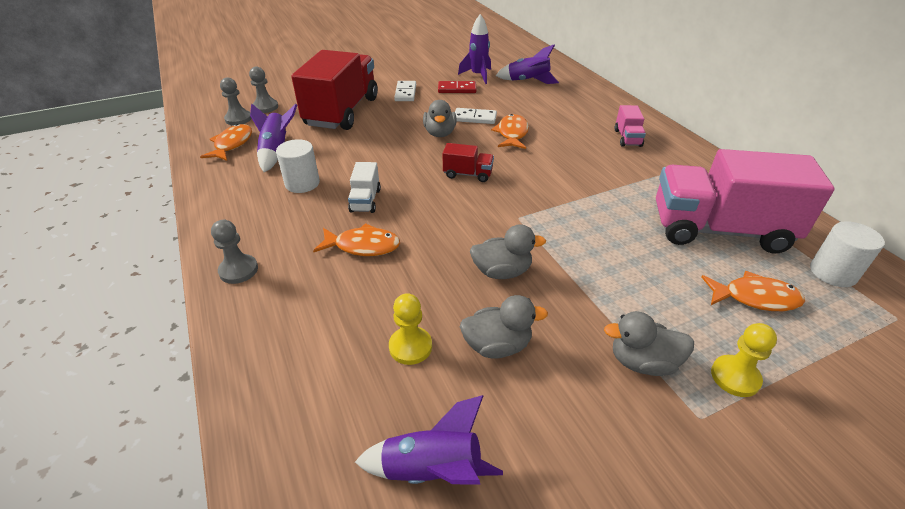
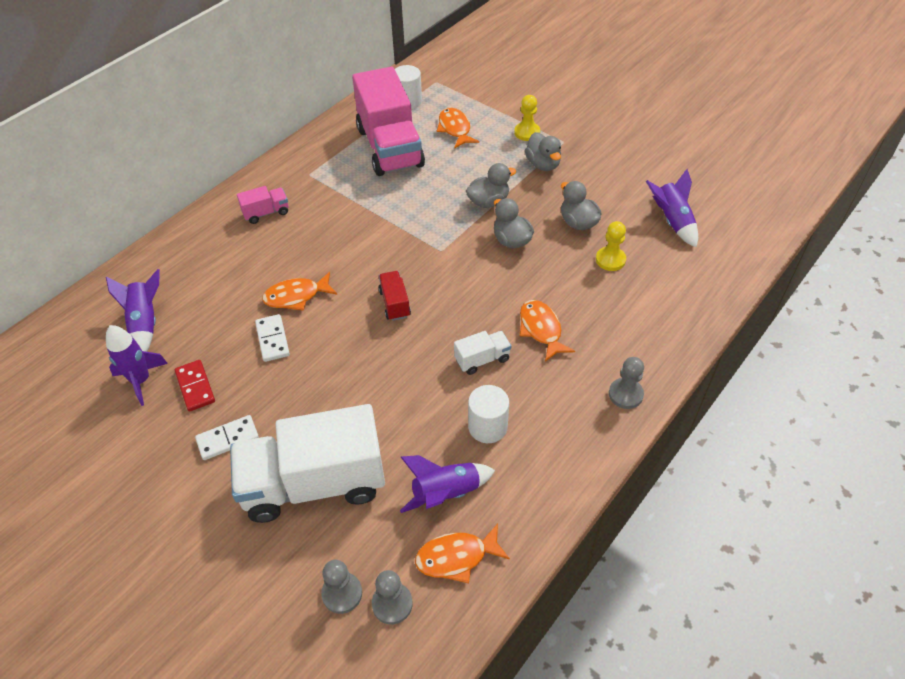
camera: 115 degrees left, 10 degrees up
(342, 112) = (314, 483): red truck -> white truck
(440, 133) = (324, 356): grey duck -> grey duck (488, 201)

